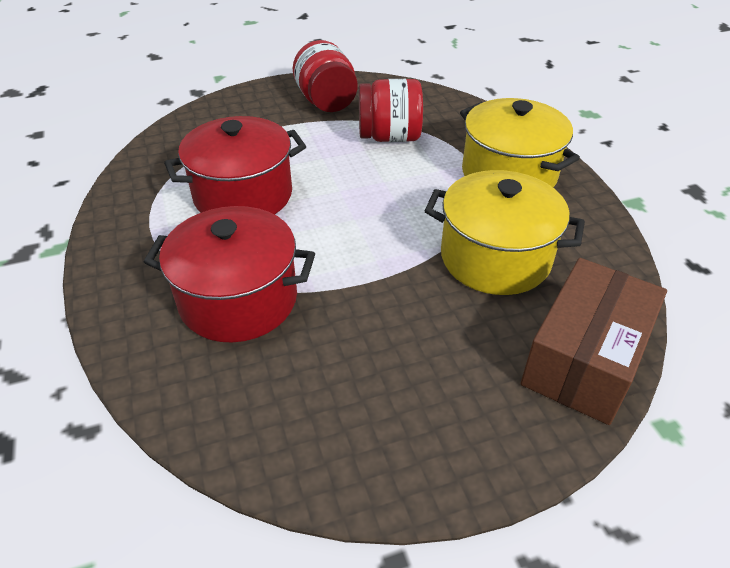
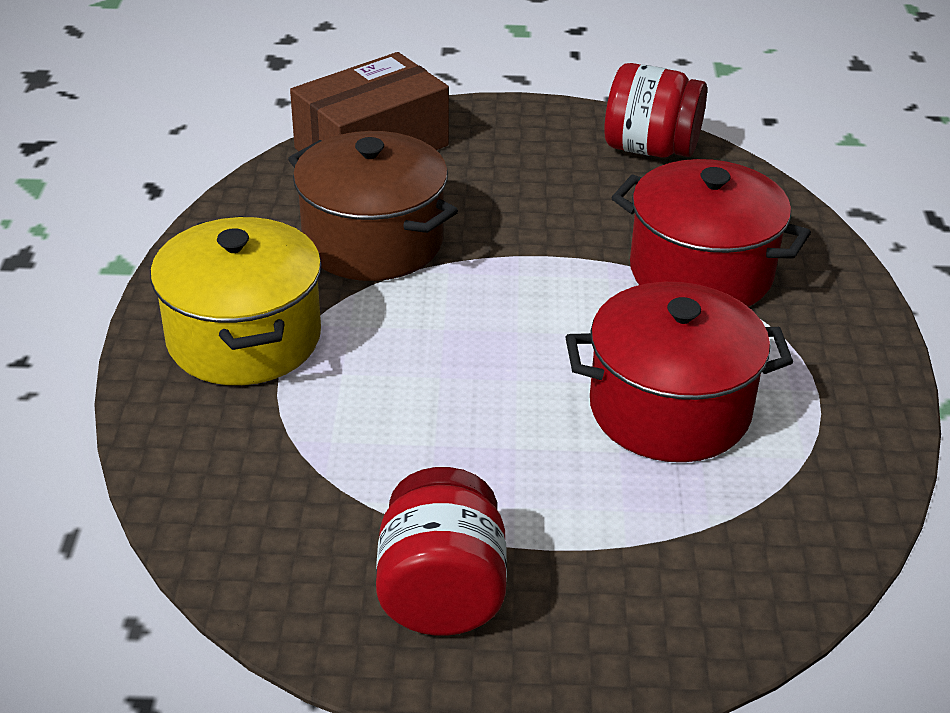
camera: 160 degrees left, 5 degrees down
(389, 137) = (373, 460): red jar -> red jar (650, 149)
(495, 258) = (373, 242): yellow pot -> brown pot

